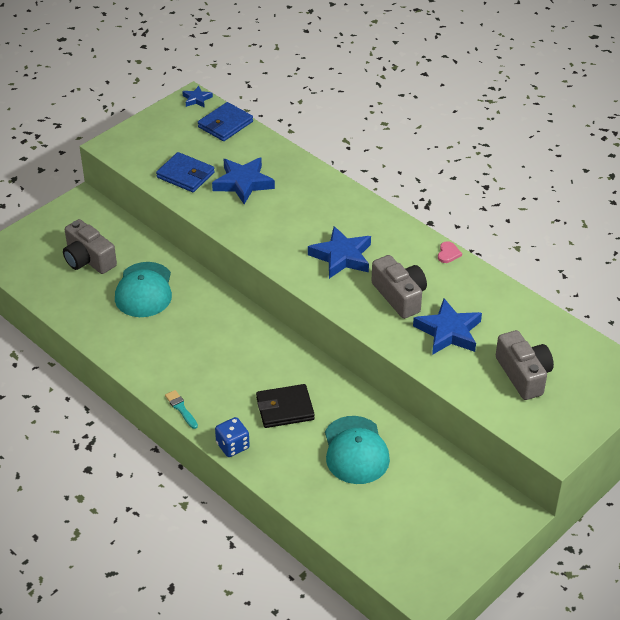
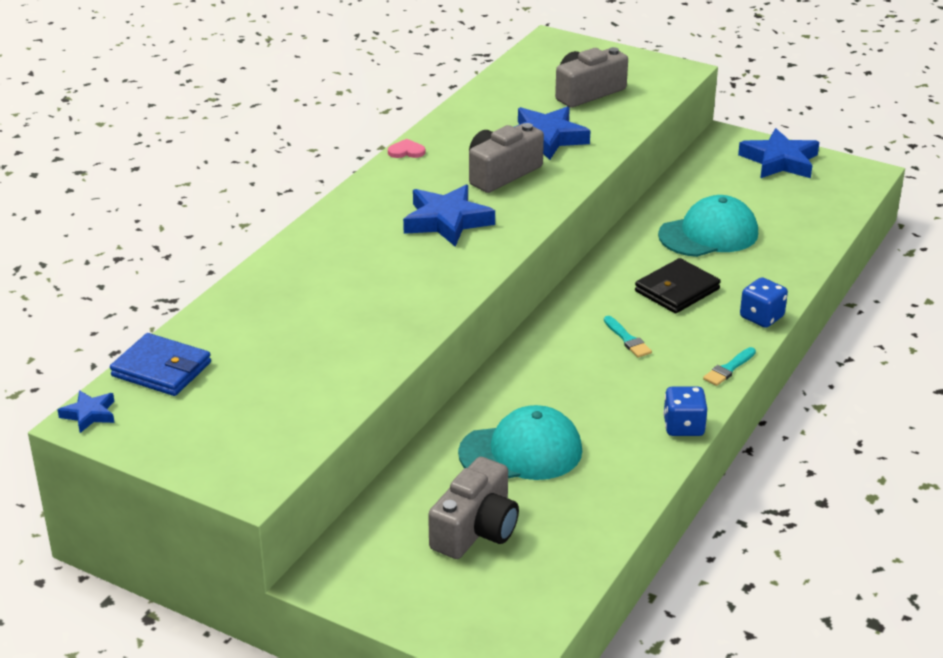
camera: 105 degrees left, 10 degrees down
(132, 368) = (683, 427): none -> blue dice
(185, 175) = (312, 383): blue wallet -> none
(236, 366) = (627, 339): none -> turquoise brush
(243, 183) = (315, 324): blue star -> blue star (780, 161)
(285, 408) = (677, 290): black wallet -> black wallet turned 75 degrees clockwise

